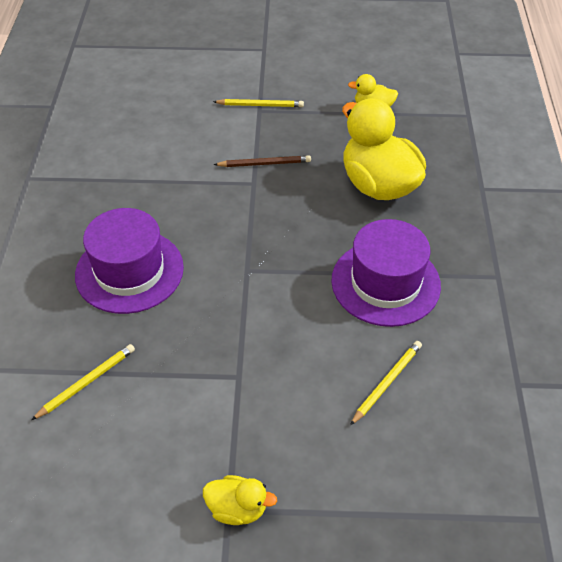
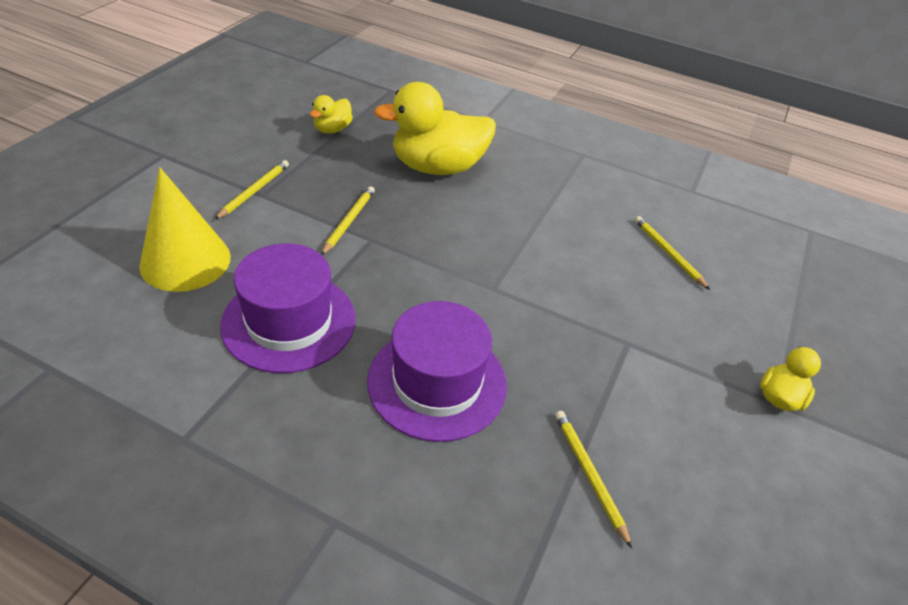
camera: 70 degrees left, 5 degrees down
(167, 110) = (185, 261): none -> yellow cone
(264, 163) = (349, 221): brown pencil -> yellow pencil
(385, 283) = (559, 210): purple hat -> purple hat (289, 321)

